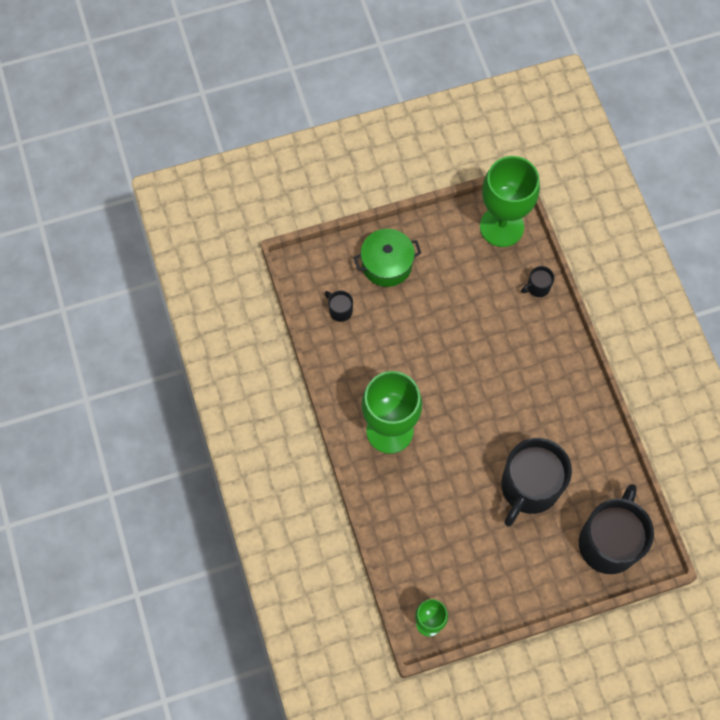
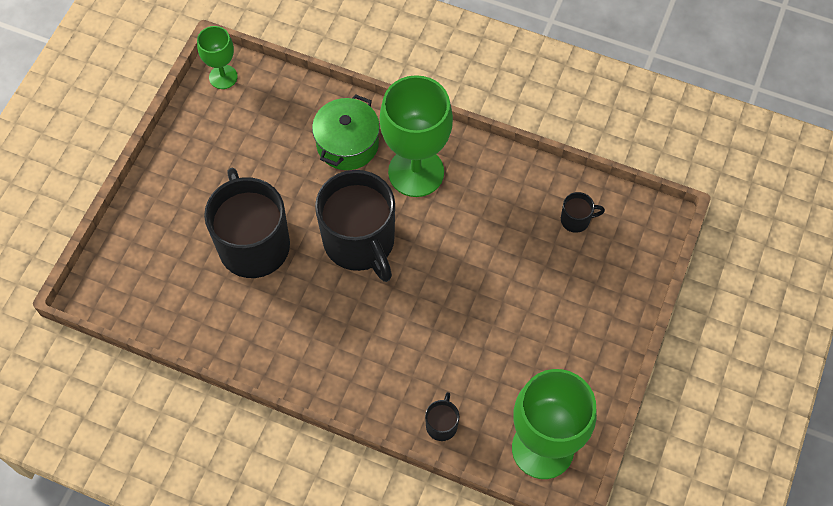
camera: 130 degrees right, 5 degrees down
(387, 264) = (592, 299): green pot -> green pot (347, 144)
(609, 542) = (141, 269): black mug -> black mug (360, 242)

